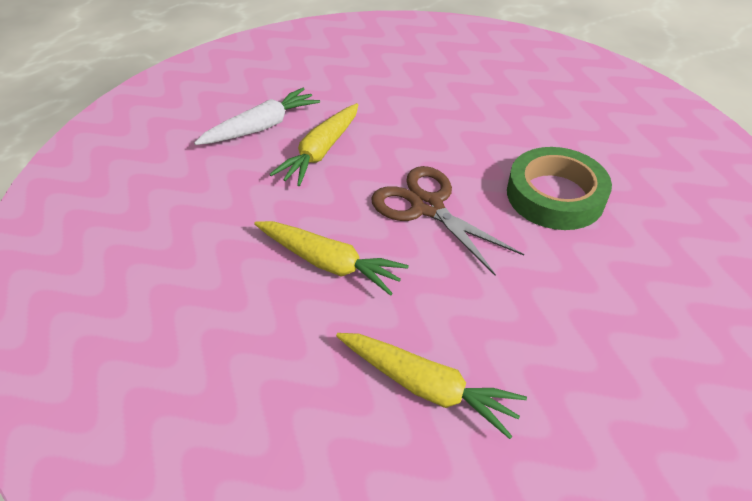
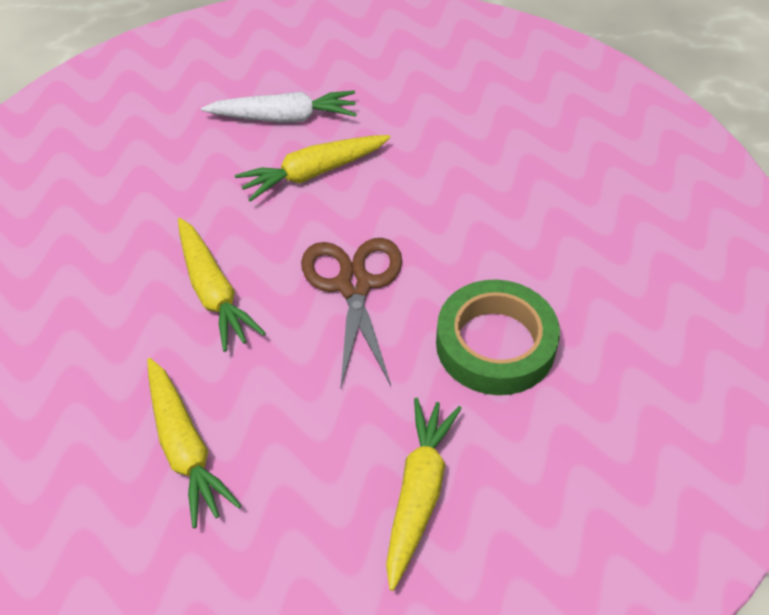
camera: 35 degrees right, 5 degrees up
(617, 313) = (418, 493): none -> yellow carrot

